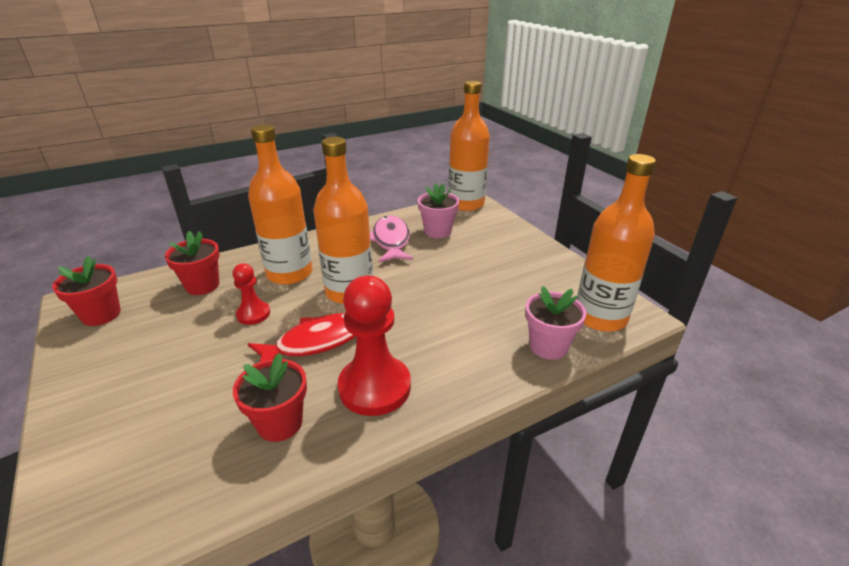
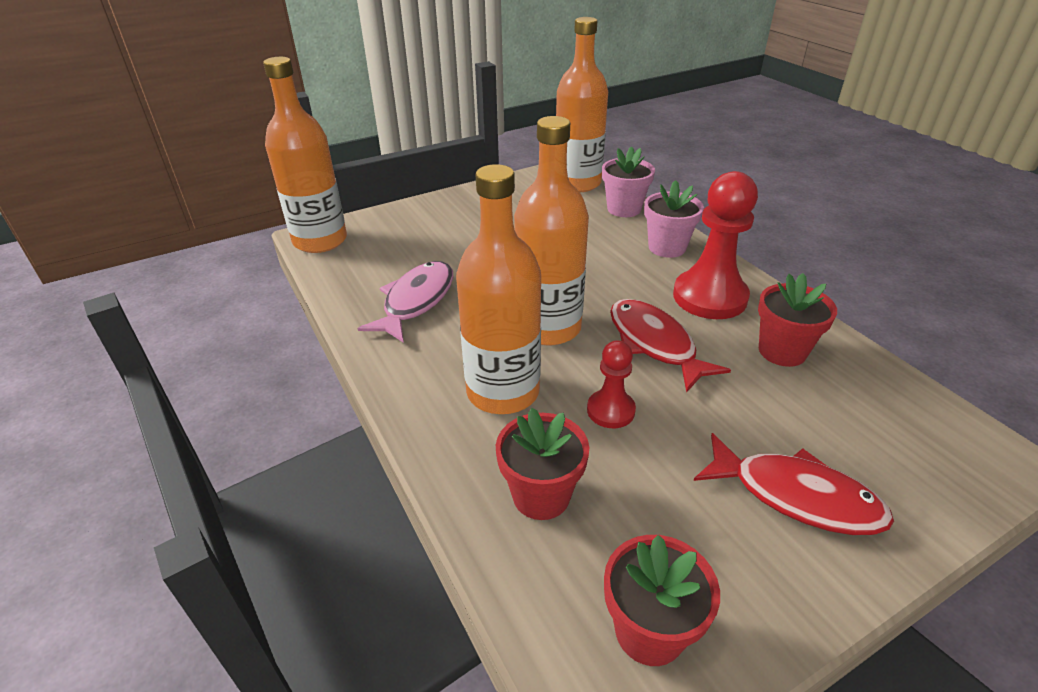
camera: 90 degrees left, 5 degrees up
(132, 390) = (796, 496): none -> red fish
(391, 240) = (416, 301): pink fish -> pink fish turned 120 degrees clockwise
(437, 231) = (398, 263): pink flower pot -> pink flower pot (667, 247)

